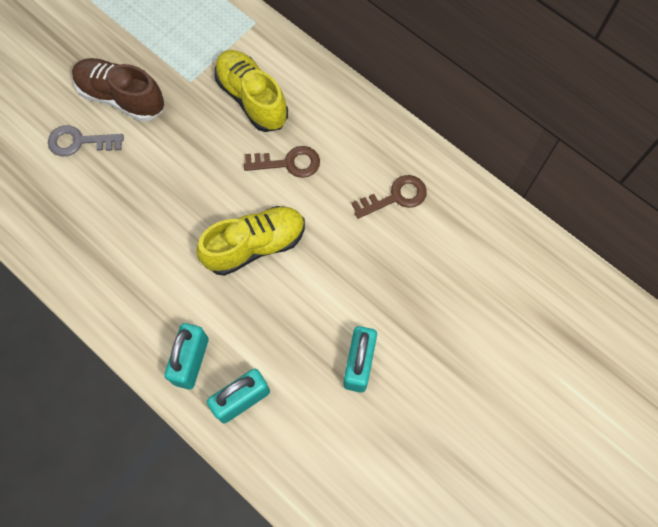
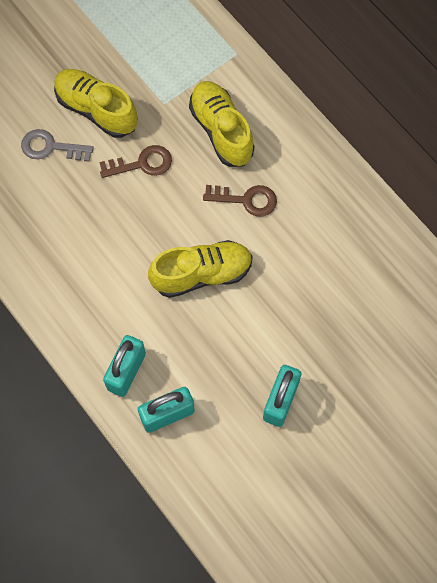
camera: 10 degrees right, 0 degrees up
(122, 97) = (96, 110): brown shoe -> yellow shoe
(395, 197) = (343, 249): brown key -> brown key (142, 163)

